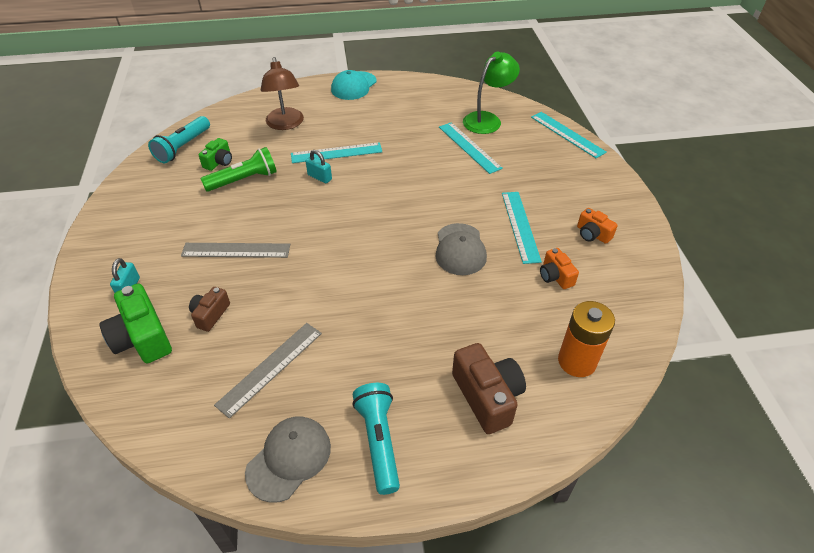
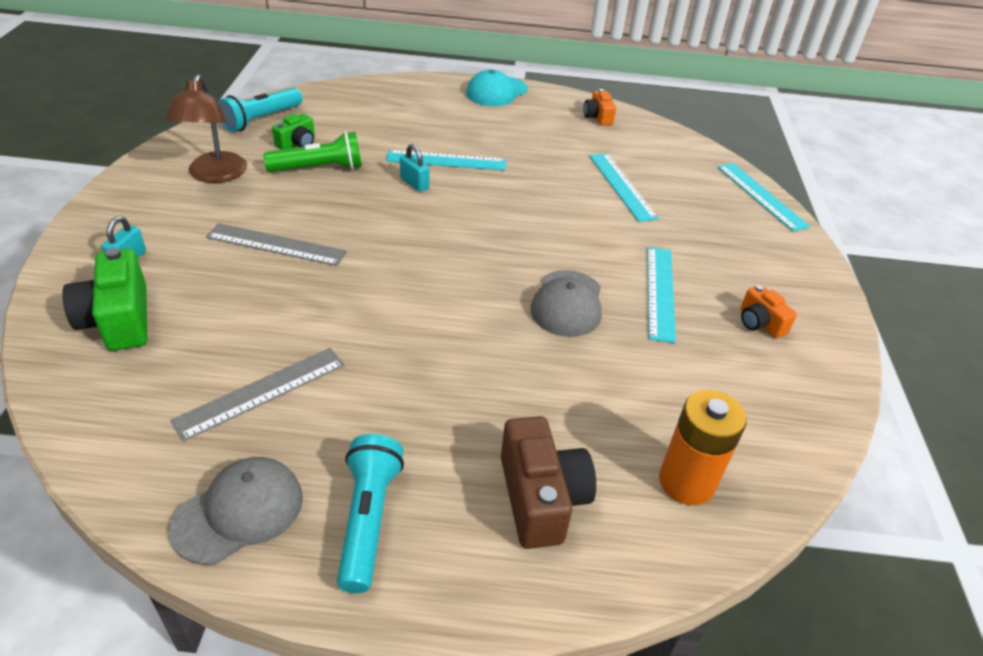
camera: 10 degrees right, 5 degrees down
(210, 314) = (213, 311): brown camera -> none
(285, 124) = (395, 118): brown lamp -> brown lamp (215, 175)
(487, 119) = (657, 159): green lamp -> none
(555, 276) = (690, 364): orange camera -> orange camera (598, 117)

